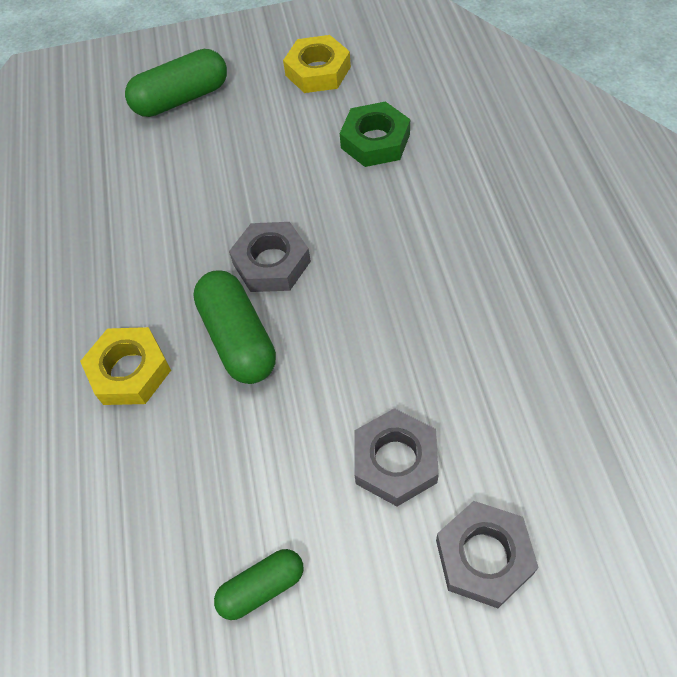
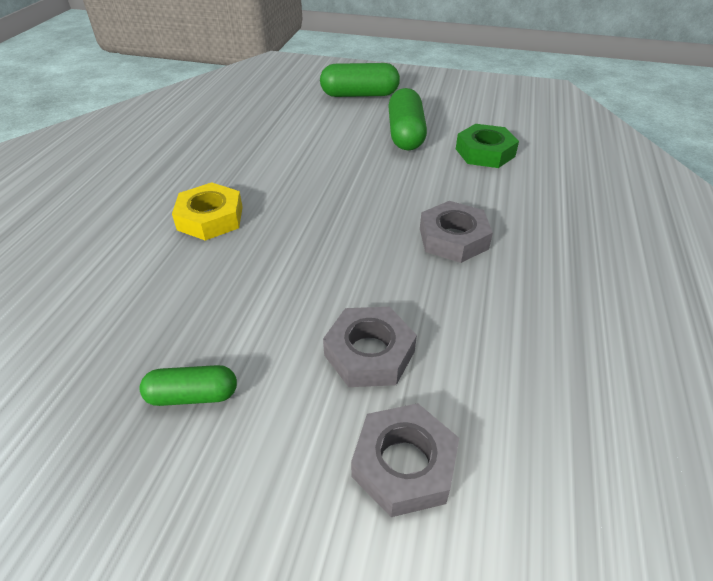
camera: 20 degrees right, 15 degrees down
(238, 338) = (301, 227): green capsule -> green capsule (405, 134)
(271, 263) = (358, 193): grey nut -> grey nut (453, 238)
(318, 71) = (465, 106): yellow nut -> none

